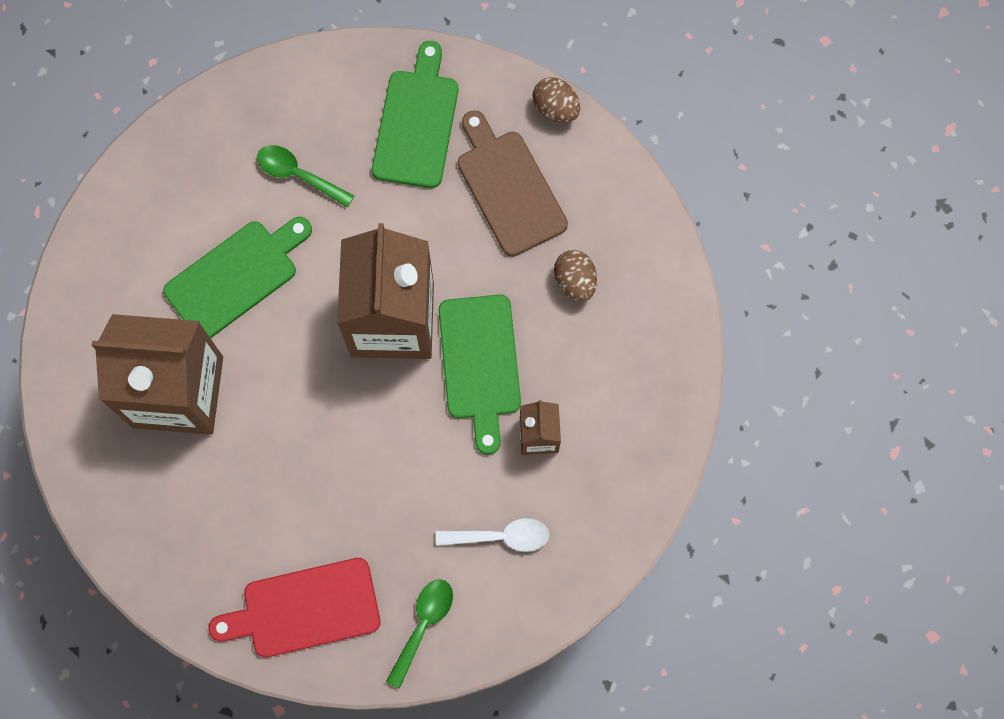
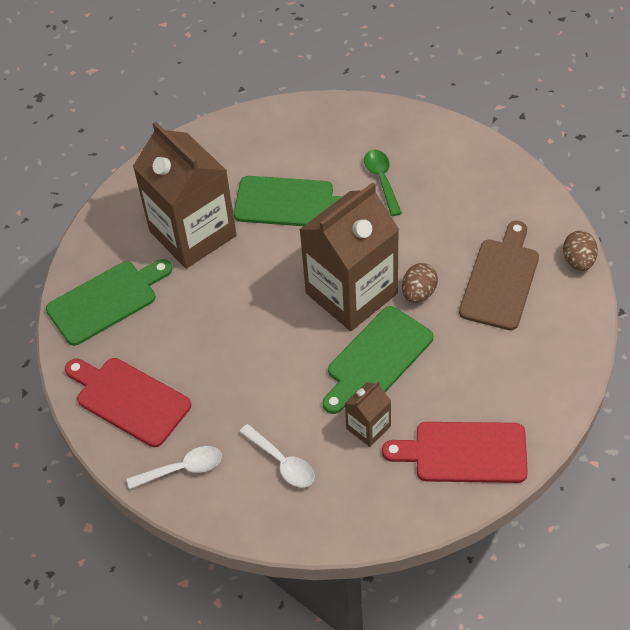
camera: 50 degrees right, 20 degrees down
(417, 123) = (481, 205): green cutting board -> green cutting board (106, 300)
(423, 625) = (182, 469): green spoon -> white spoon
(575, 281) = (486, 362): brown egg -> brown egg (418, 293)
(638, 384) = (464, 452): none -> red cutting board

